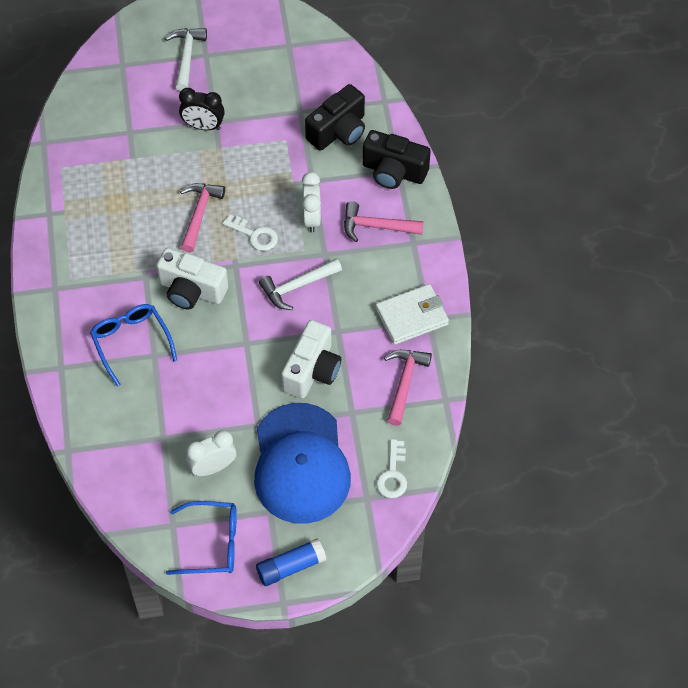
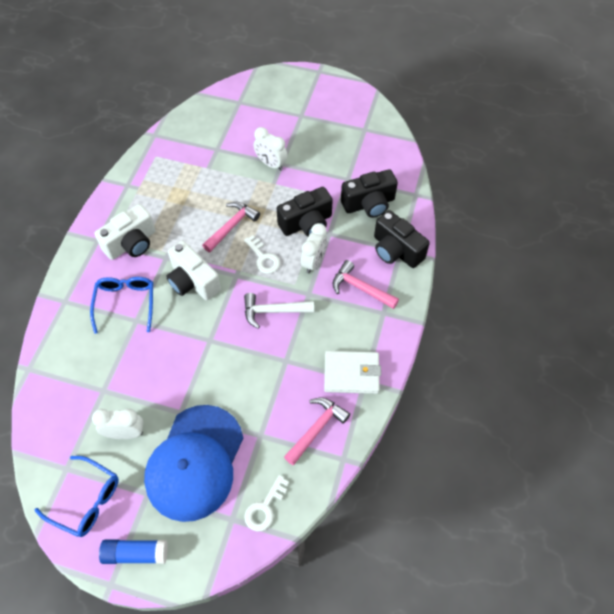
camera: 25 degrees right, 0 degrees up
(186, 57) = (286, 112): white hammer -> none
(203, 126) = (271, 164): black clock -> white clock
(281, 179) = (306, 223): none -> black camera
(312, 370) = (248, 385): white camera -> white camera (131, 243)

